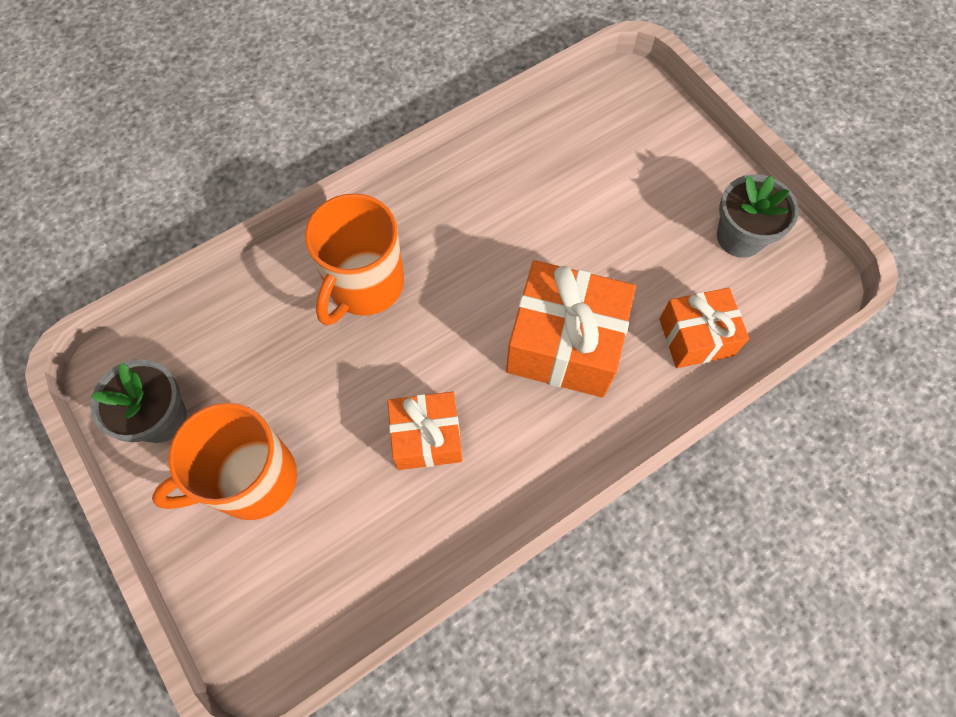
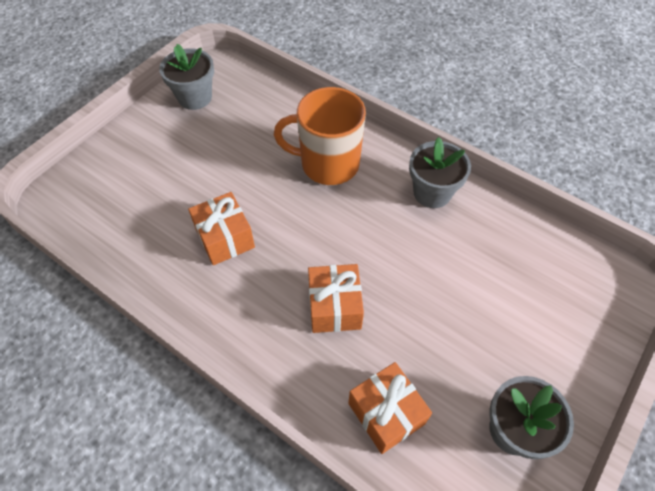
camera: 70 degrees right, 10 degrees down
(252, 480) = (167, 154): orange mug -> none
(456, 194) = (432, 192): none -> grey flower pot
(564, 344) = (334, 307): orange gift -> orange gift, size x0.62

